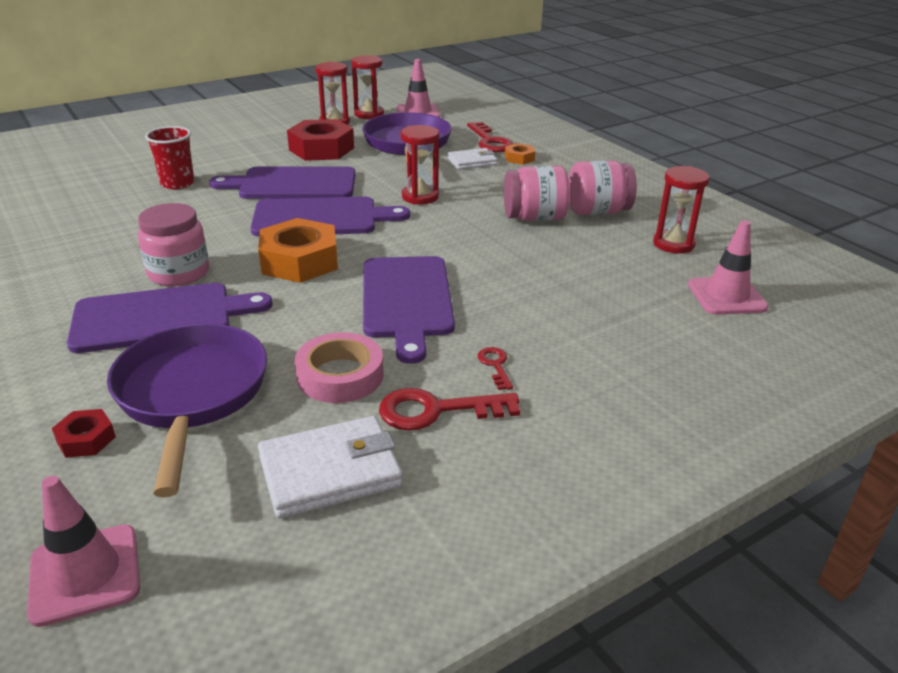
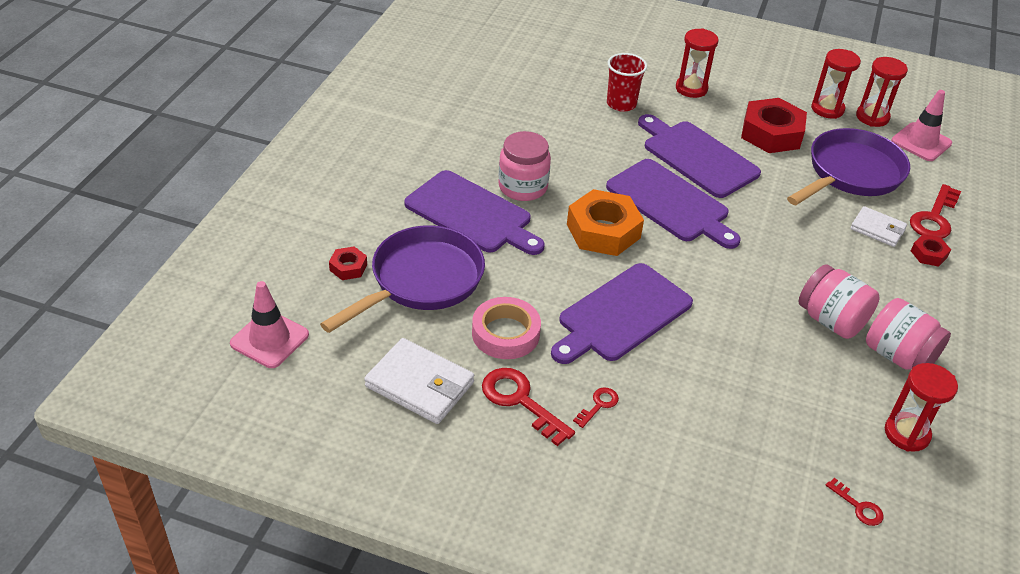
camera: 50 degrees right, 10 degrees up
(420, 197) = (773, 235): red hourglass -> red hourglass (691, 89)
(519, 158) = (928, 254): orange nut -> red nut
(726, 296) = (858, 506): pink traffic cone -> red key

